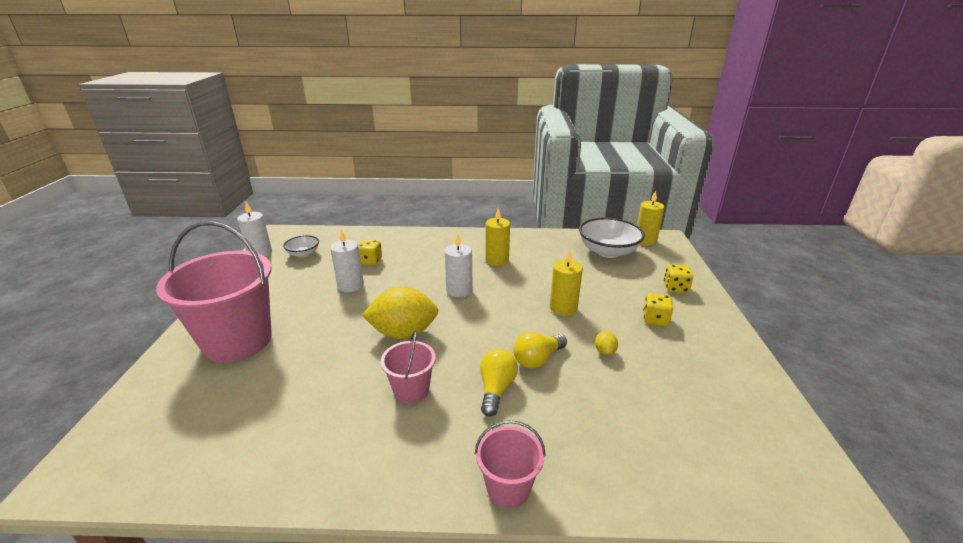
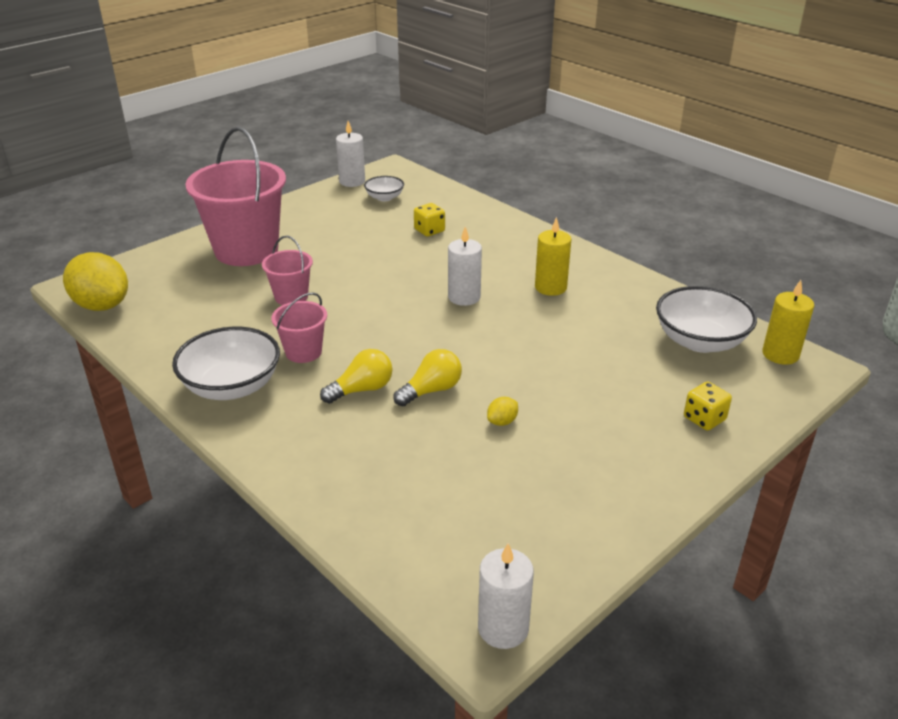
camera: 45 degrees right, 5 degrees up
(350, 285) = (380, 246): white candle -> white candle (503, 628)
(396, 458) = (232, 386): none -> white bowl
(403, 333) = (361, 308): yellow lemon -> yellow lemon (102, 305)
(508, 488) = (268, 450): pink bucket -> pink bucket (291, 297)
(537, 359) = (431, 390): yellow light bulb -> yellow light bulb turned 135 degrees clockwise
(563, 308) = (534, 366): yellow candle -> none
(655, 319) = (611, 430): yellow dice -> none

